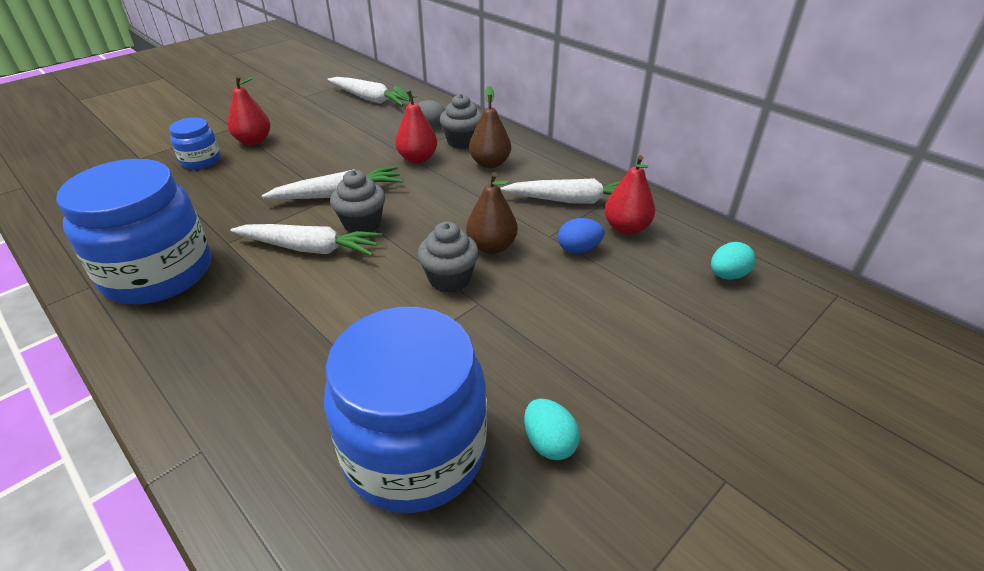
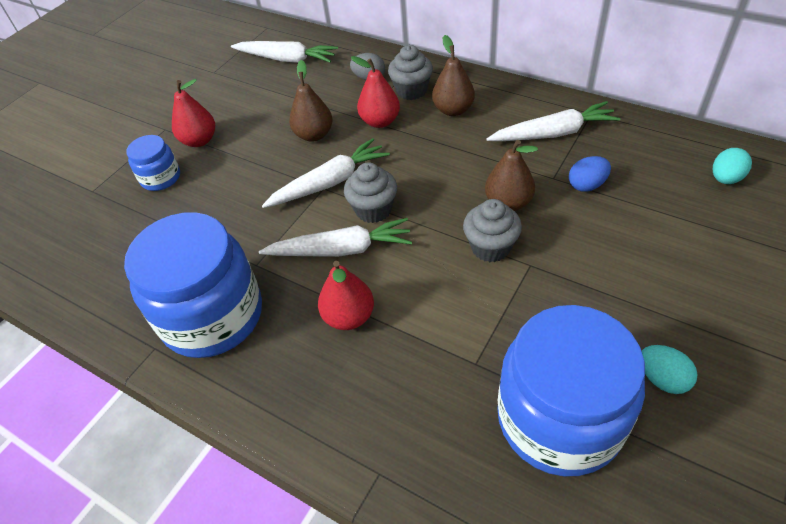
camera: 10 degrees left, 10 degrees up
(352, 157) = (314, 135): none -> brown pear
(626, 228) = (616, 151): red pear -> red pear (349, 317)

